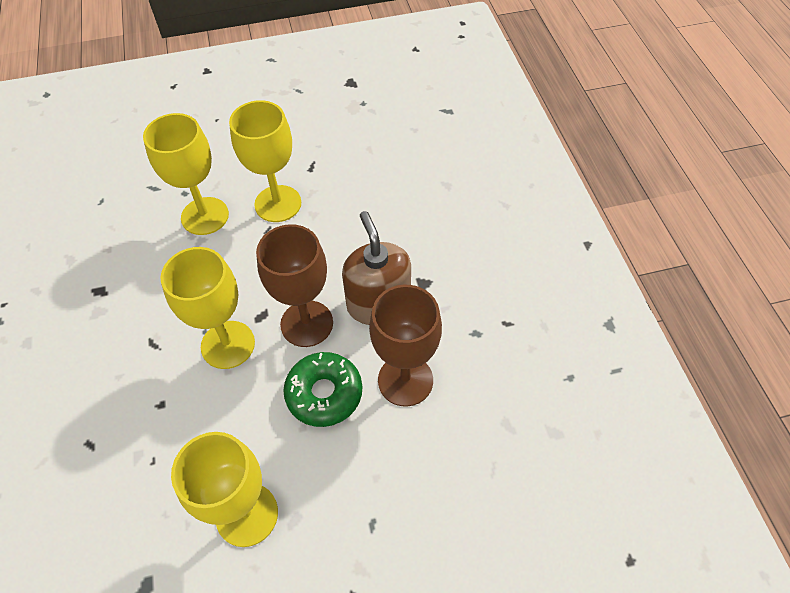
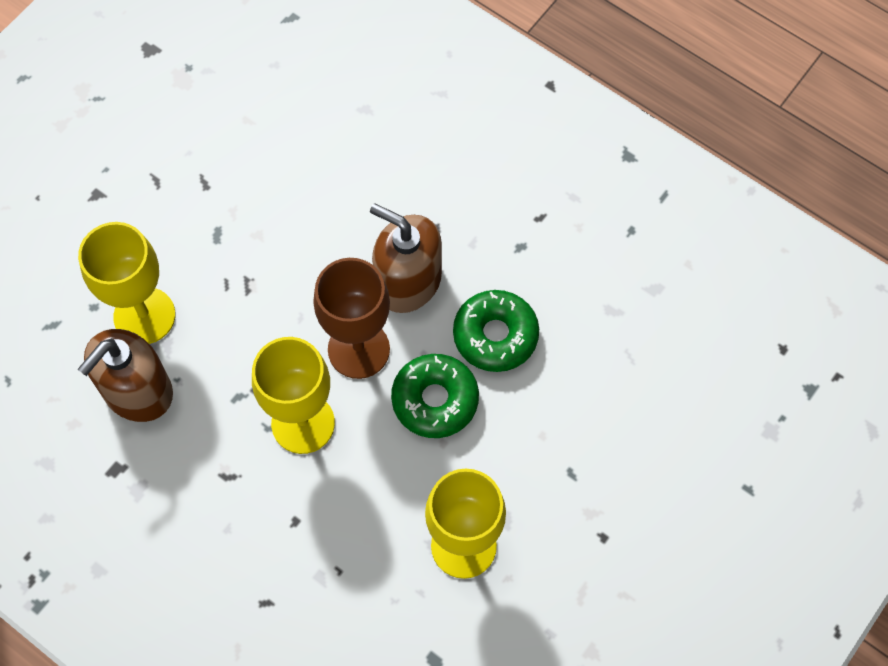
camera: 40 degrees left, 10 degrees up
(157, 255) = (137, 391): none -> brown soap dispenser
(278, 204) = (209, 249): yellow goblet -> none
(405, 380) = (495, 335): brown goblet -> green donut

